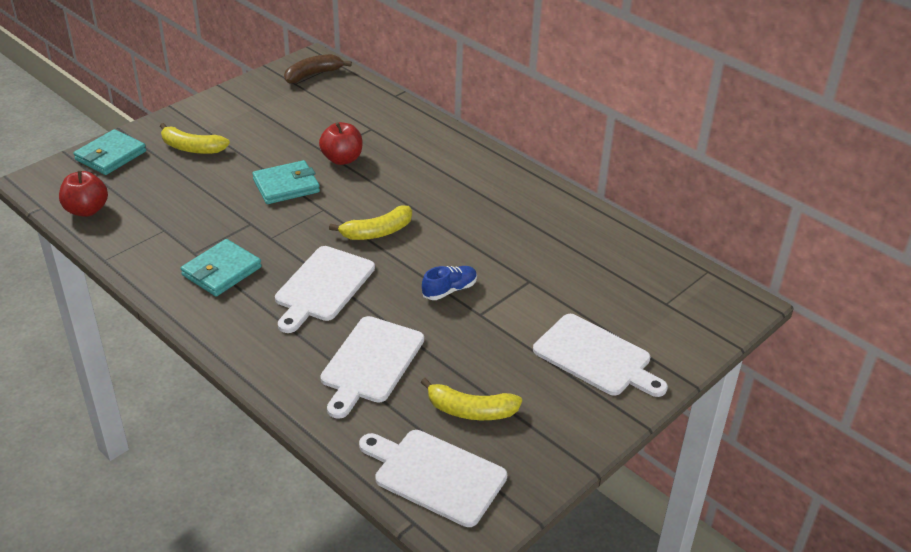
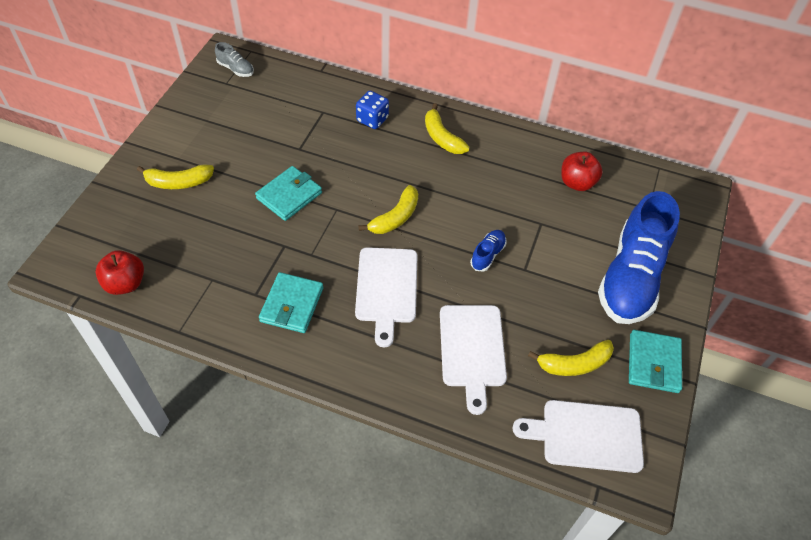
camera: 25 degrees left, 15 degrees up
(110, 155) = (107, 215): turquoise wallet -> turquoise wallet (653, 363)
(313, 75) = (236, 69): brown banana -> grey shoe
(342, 159) = (319, 152): red apple -> red apple (577, 183)
(416, 147) = (372, 119): none -> blue dice
(478, 180) = (442, 137): none -> yellow banana
(596, 357) = (631, 277): white cutting board -> blue shoe

